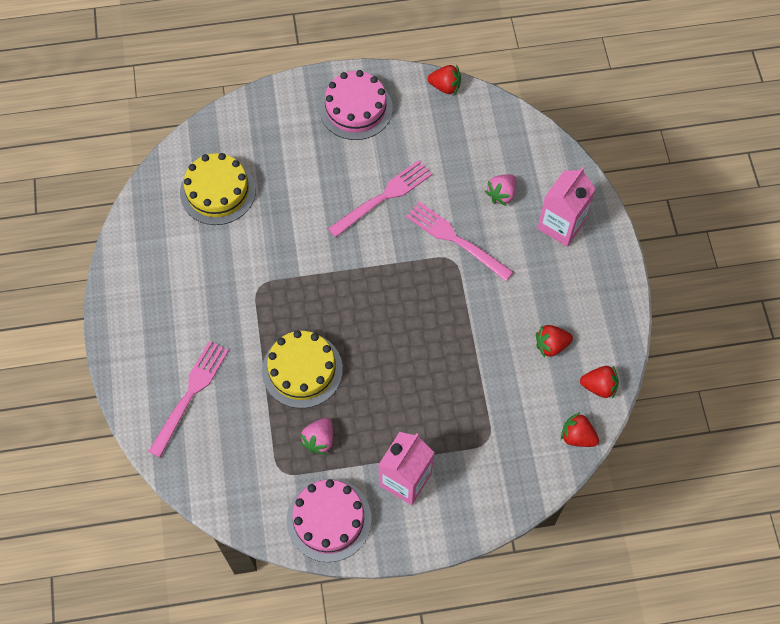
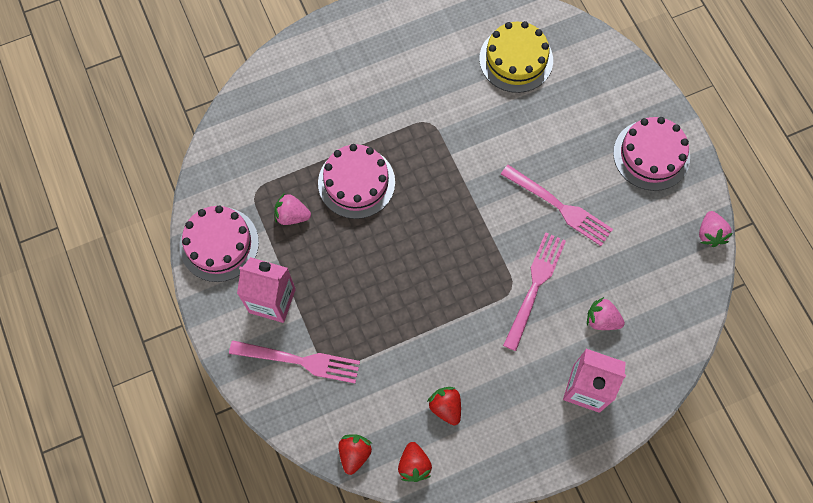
camera: 75 degrees right, 5 degrees up
(190, 394) = (309, 97): pink fork -> pink fork (300, 361)
(302, 370) = (356, 182): yellow cake -> pink cake
(445, 87) = (710, 234): red strawberry -> pink strawberry

